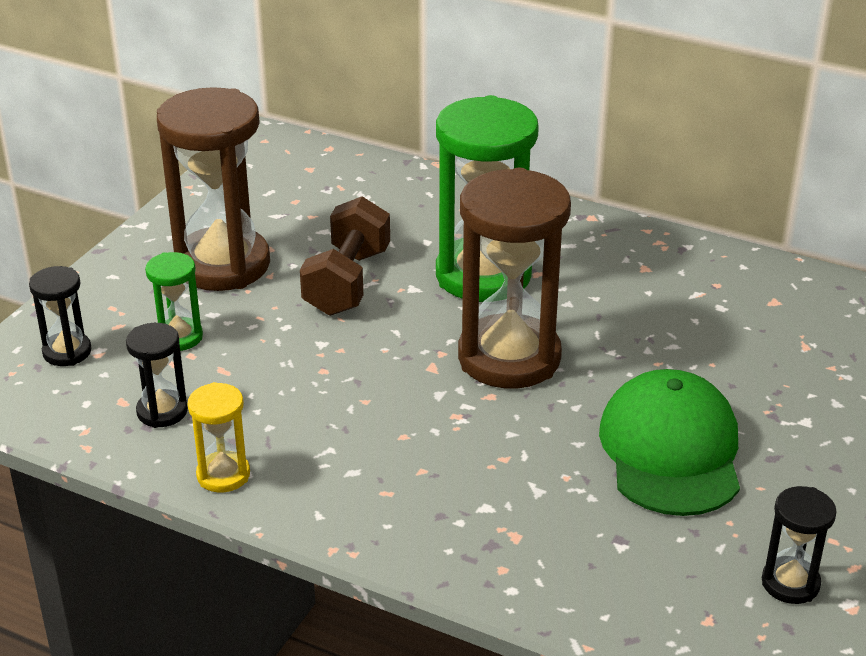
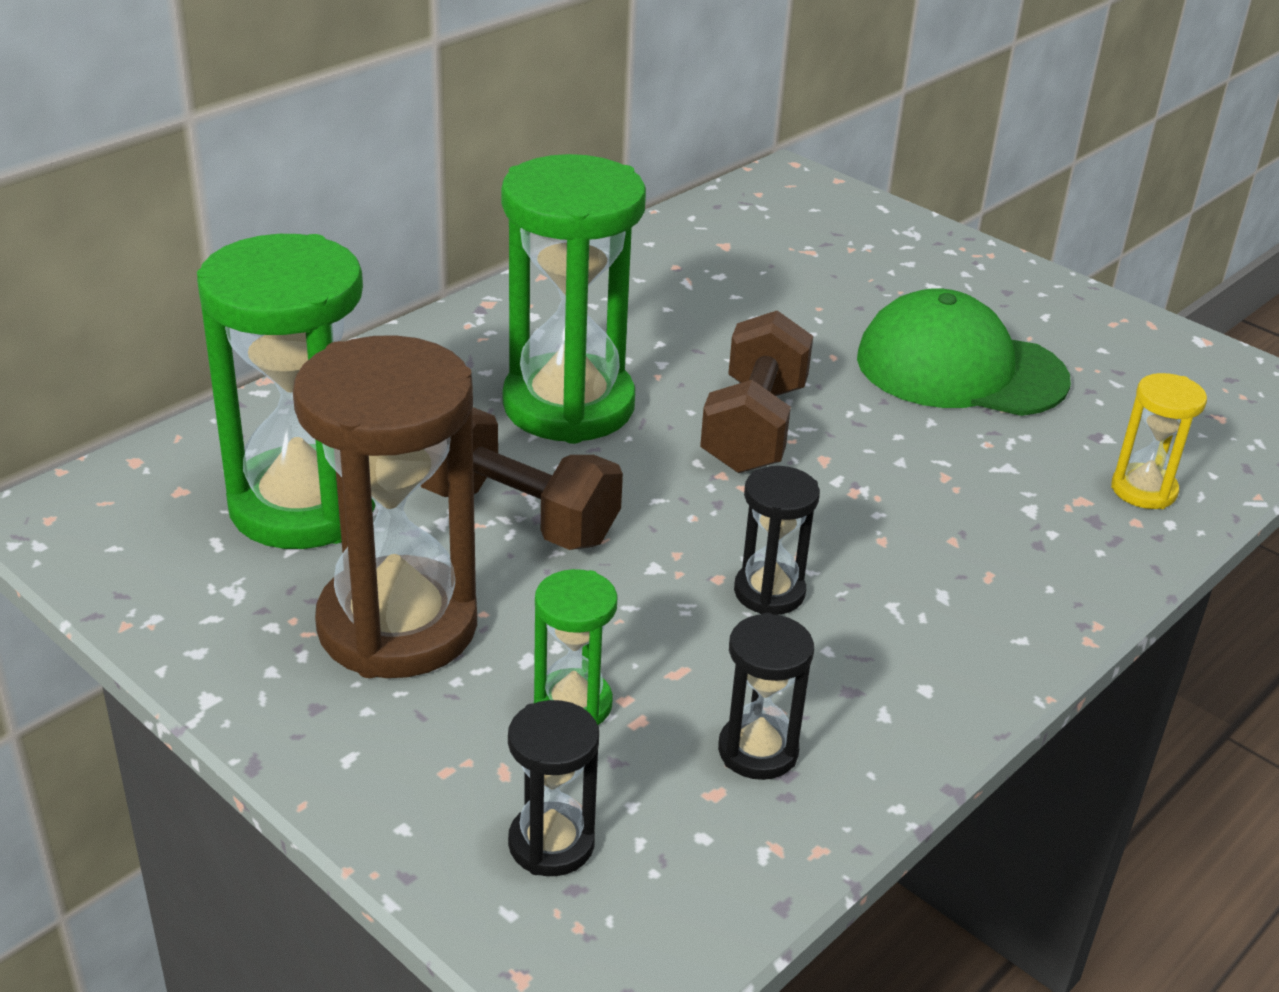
camera: 75 degrees left, 0 degrees up
(223, 475) = (923, 711): yellow hourglass -> yellow hourglass (1143, 490)
(316, 208) = (303, 506): none -> green hourglass
(509, 357) = (754, 428): brown hourglass -> brown dumbbell
(790, 583) = (1172, 360): black hourglass -> black hourglass (769, 592)

